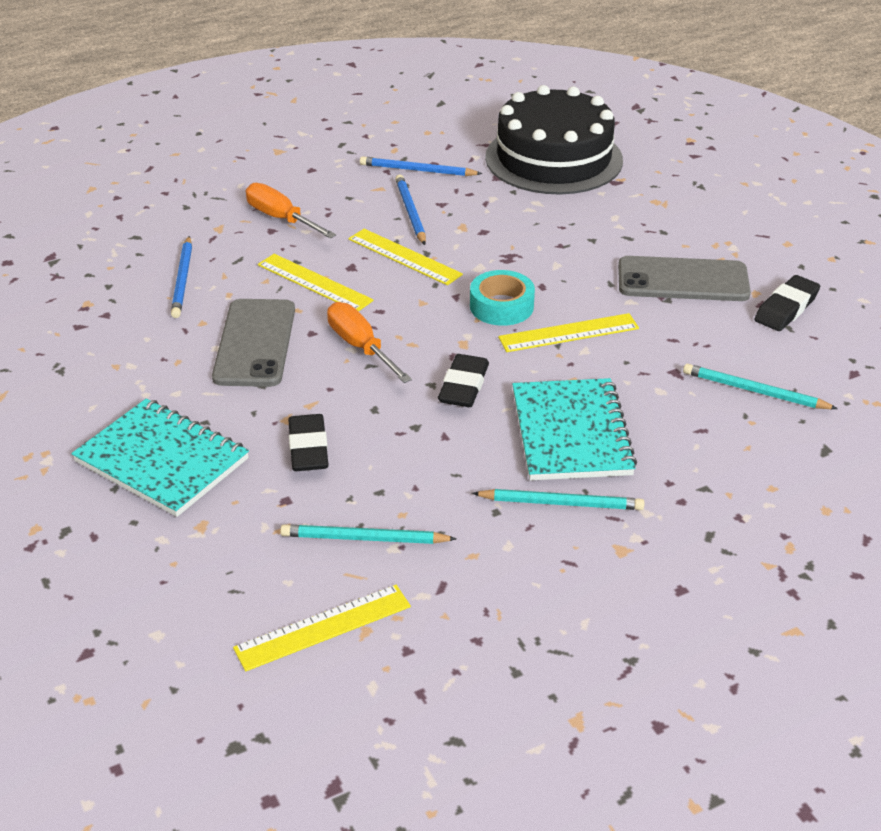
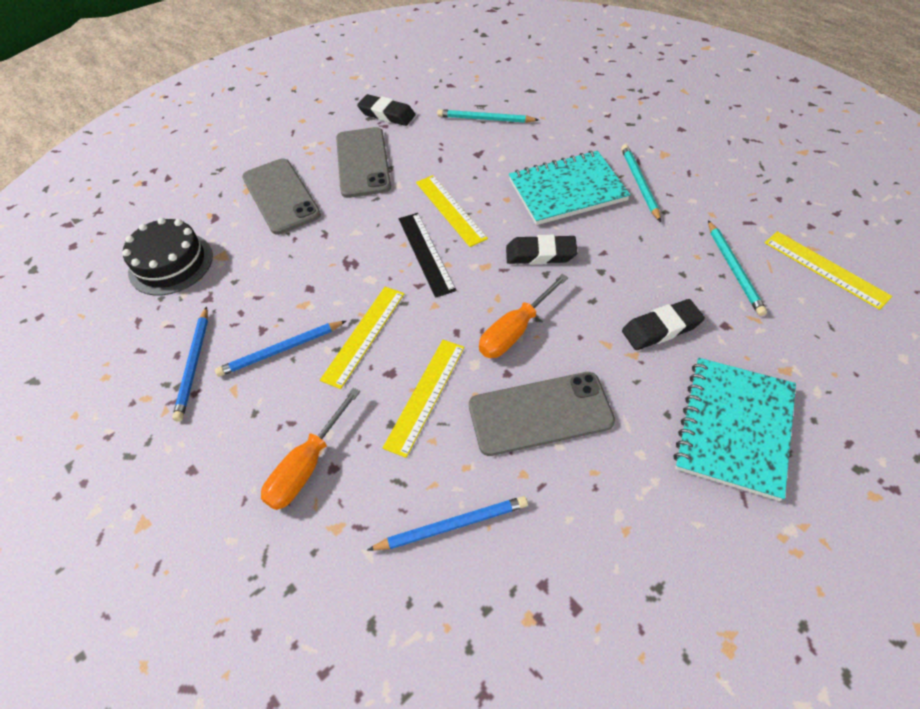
camera: 100 degrees left, 15 degrees up
(501, 306) = (426, 253): turquoise tape -> black ruler
(553, 158) = (171, 263): black cake -> black cake, size x0.62
(636, 221) = (281, 196): none -> grey phone
(754, 391) = (485, 119): turquoise pencil -> turquoise pencil turned 90 degrees clockwise

